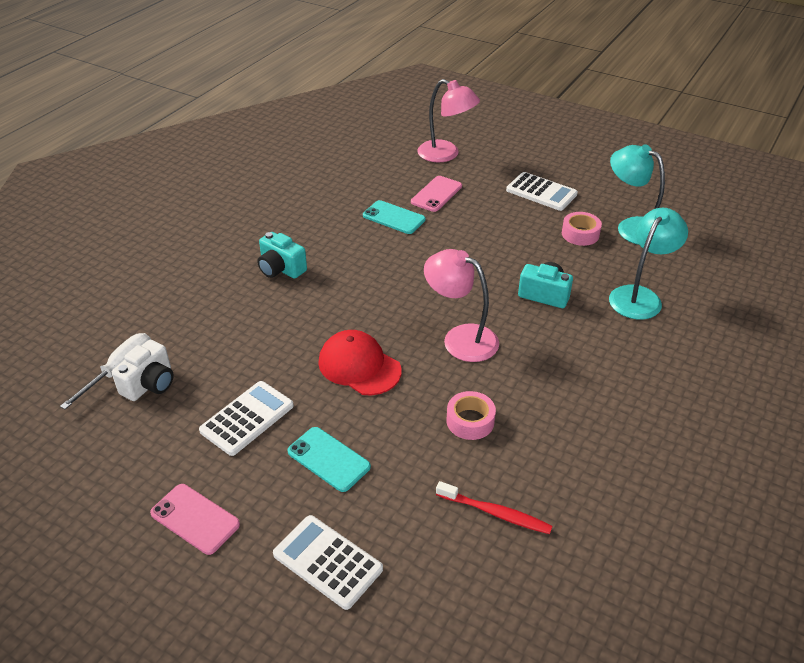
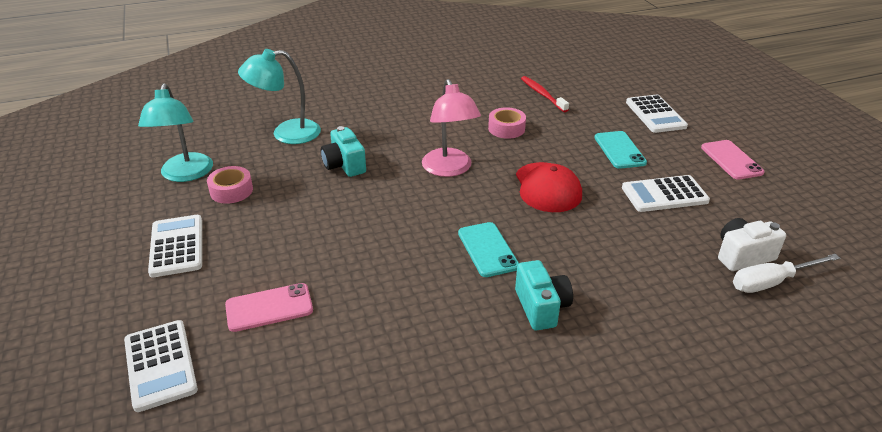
camera: 140 degrees left, 5 degrees down
(394, 218) = (355, 303): turquoise phone -> turquoise phone (487, 249)
(446, 154) = (160, 365): pink lamp -> white calculator

